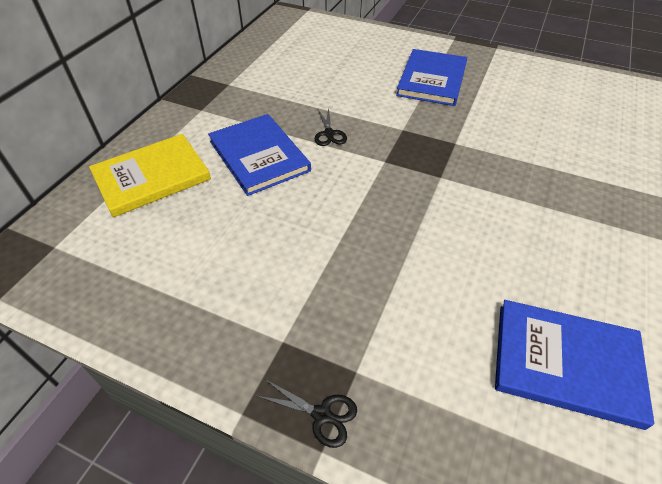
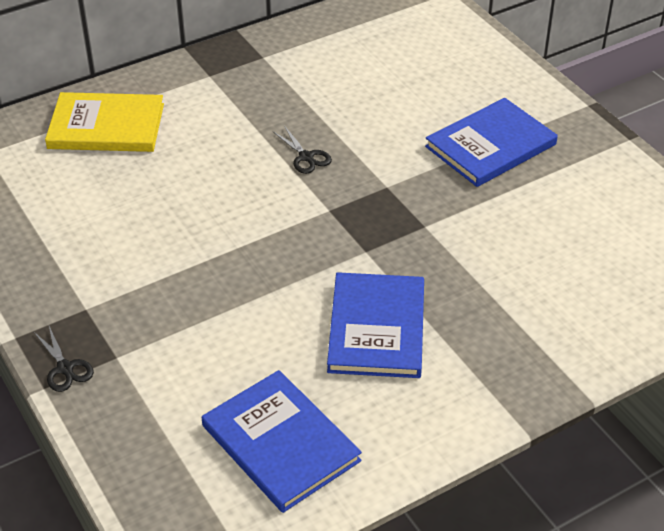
camera: 35 degrees right, 5 degrees down
(259, 156) = (216, 149): blue book -> blue book (377, 328)
(329, 133) = (306, 157): black scissors -> black scissors turned 60 degrees counterclockwise

